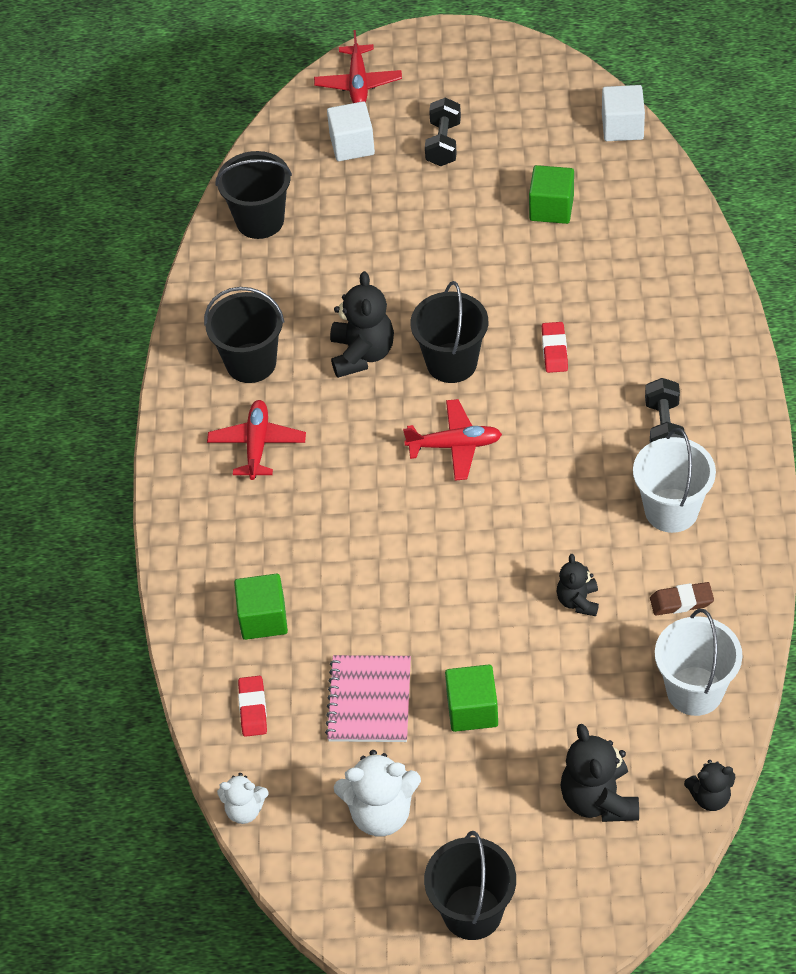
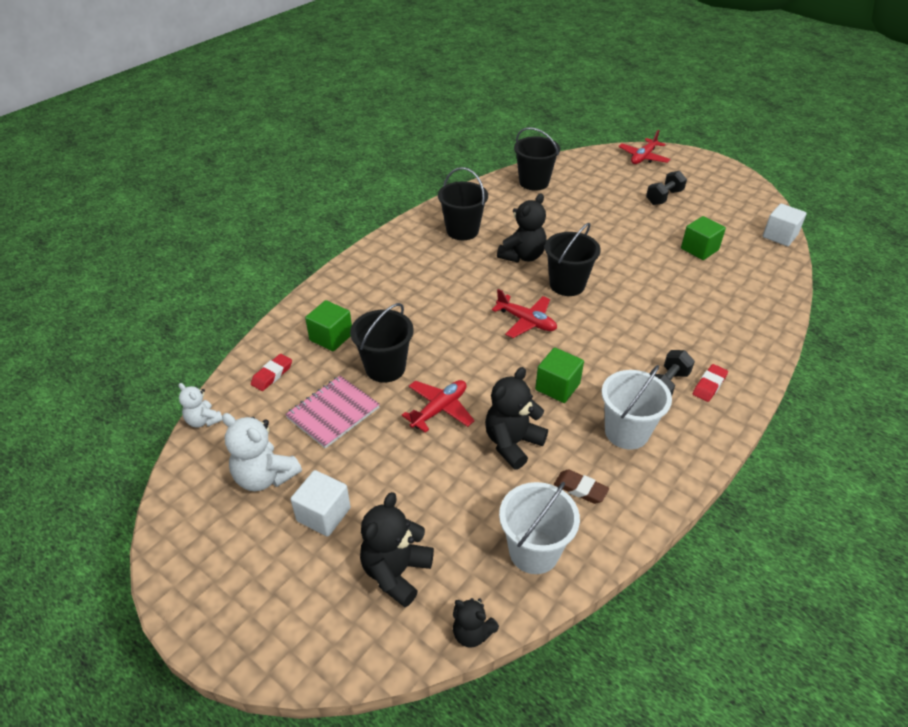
camera: 35 degrees right, 10 degrees down
(257, 445) = (424, 263): red plane -> red plane (439, 409)
(352, 145) = (614, 177): white cube -> white cube (323, 514)
(472, 710) = (382, 458): green cube -> green cube (557, 387)
(472, 912) = (240, 580): black bucket -> black bucket (385, 368)
(554, 350) = (634, 310): red eraser -> red eraser (709, 385)
(578, 601) = (512, 443): black teddy bear -> black teddy bear, size x1.68

